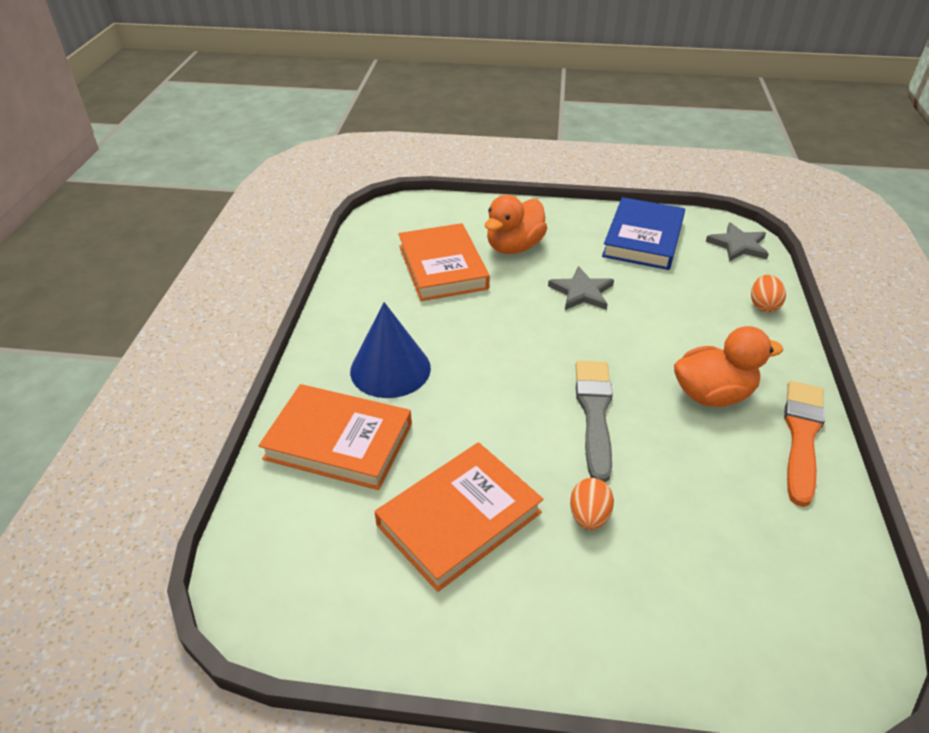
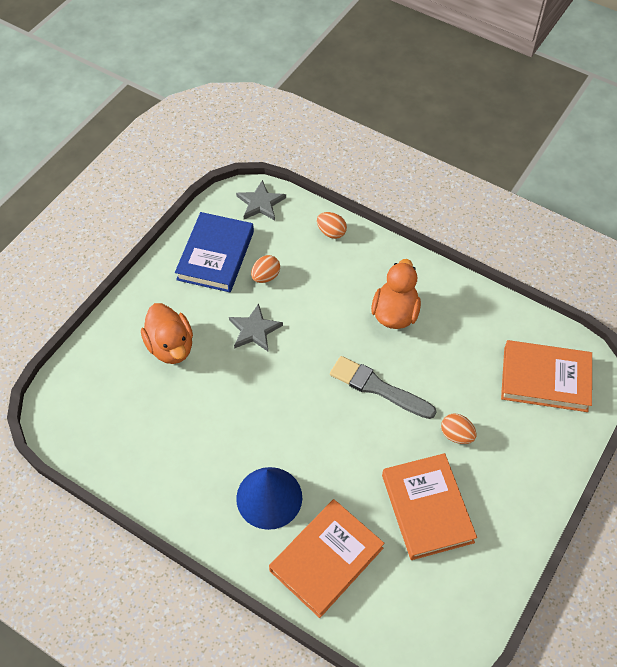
camera: 65 degrees left, 15 degrees up
(442, 267) = (165, 410): orange book -> orange book (545, 379)
(643, 238) = (215, 255): blue book -> blue book turned 60 degrees clockwise
(653, 278) = (266, 276): none -> orange egg
(802, 436) = (449, 290): orange brush -> none

